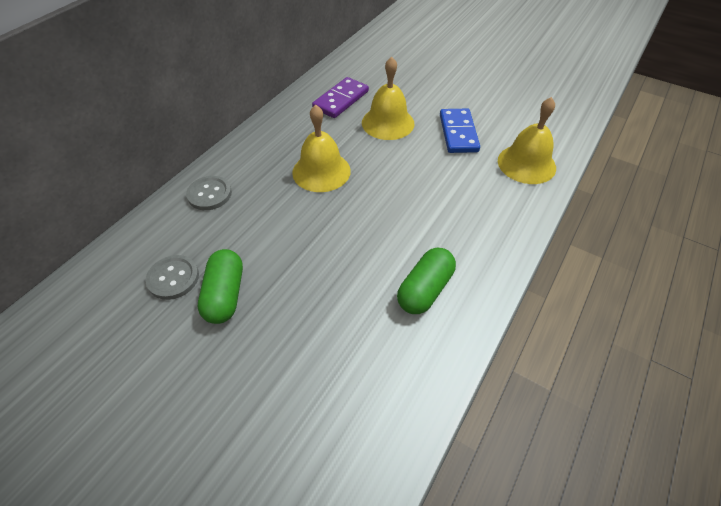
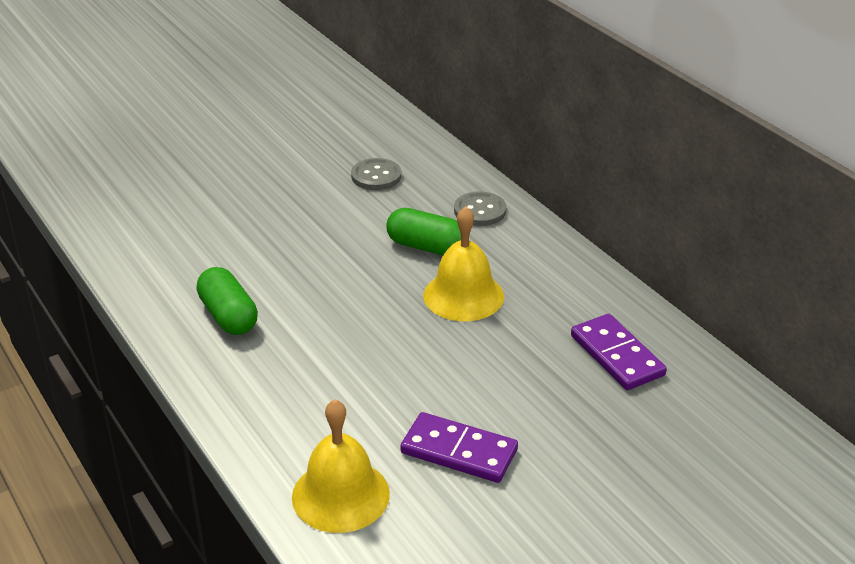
camera: 115 degrees right, 15 degrees down
(225, 295) = (332, 199): green capsule -> green capsule (426, 247)
(388, 123) = (530, 385): yellow bell -> none
(458, 133) = (459, 451): blue domino -> purple domino

